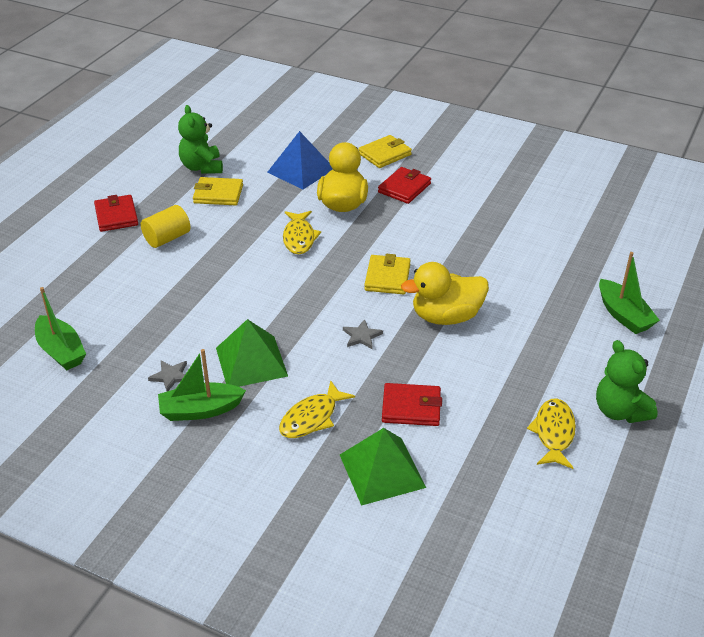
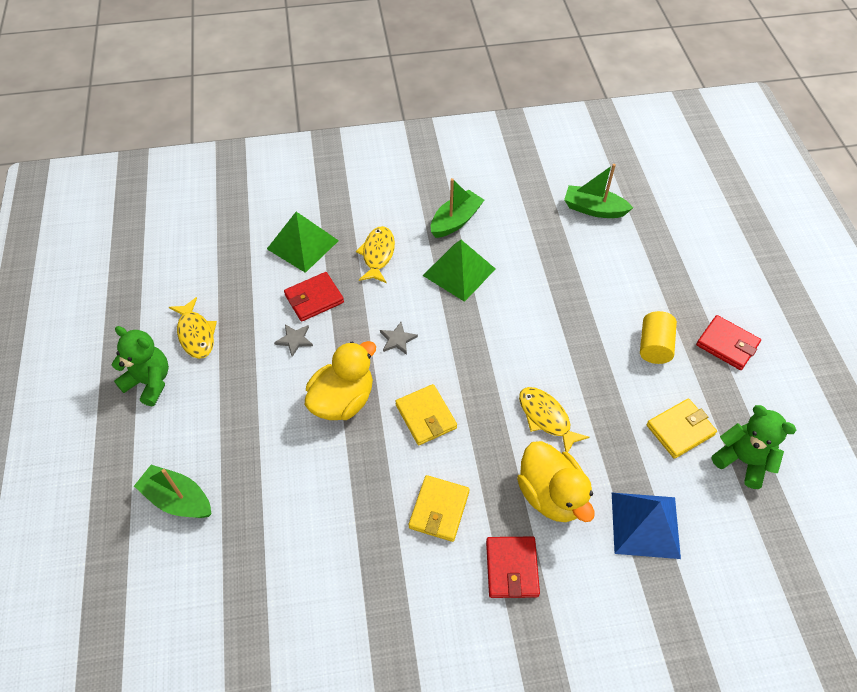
camera: 145 degrees right, 15 degrees up
(170, 376) = (501, 232): grey star -> grey star (294, 340)
(384, 154) = (586, 625): yellow wallet -> yellow wallet (439, 510)

